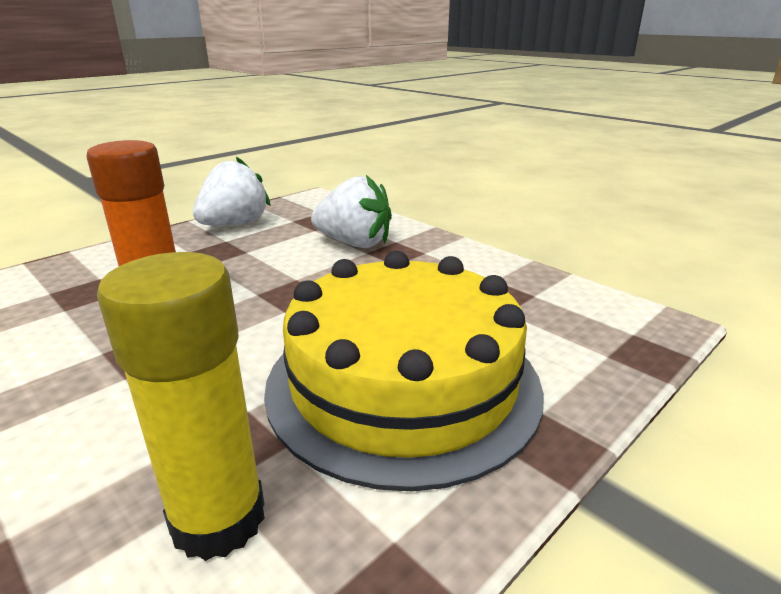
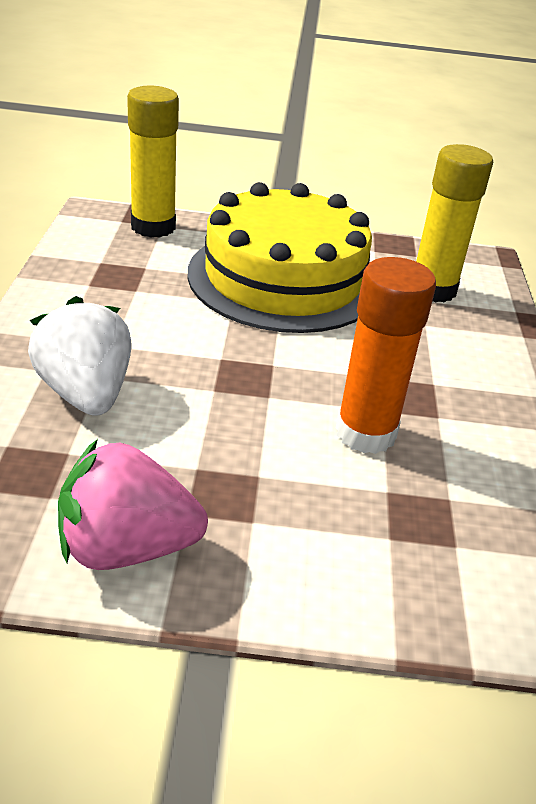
camera: 135 degrees left, 10 degrees up
(234, 224) = (127, 547): white strawberry -> pink strawberry
(603, 346) = (153, 227): none -> yellow glue stick

